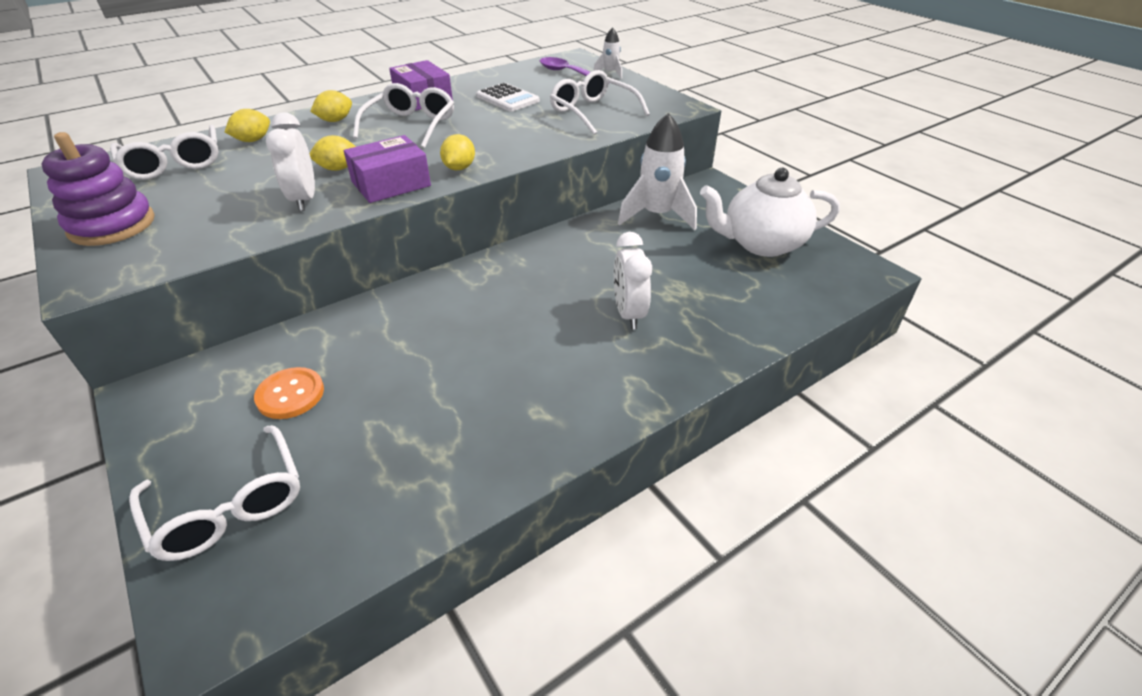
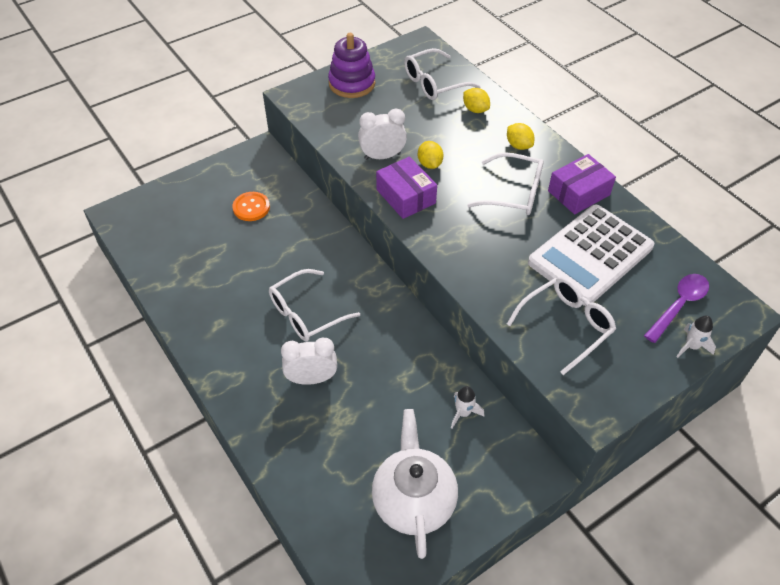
camera: 90 degrees right, 10 degrees up
(229, 504) = (179, 203): white glasses -> white glasses (307, 313)
(459, 168) = (433, 233): yellow lemon -> none
(507, 98) = (590, 255): white calculator -> white calculator, size x1.92
(657, 215) = (463, 413): white rocket -> white rocket, size x0.49

